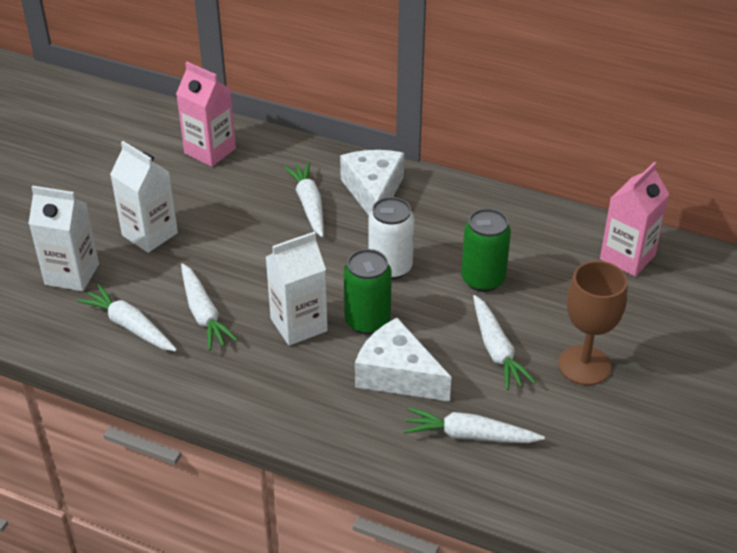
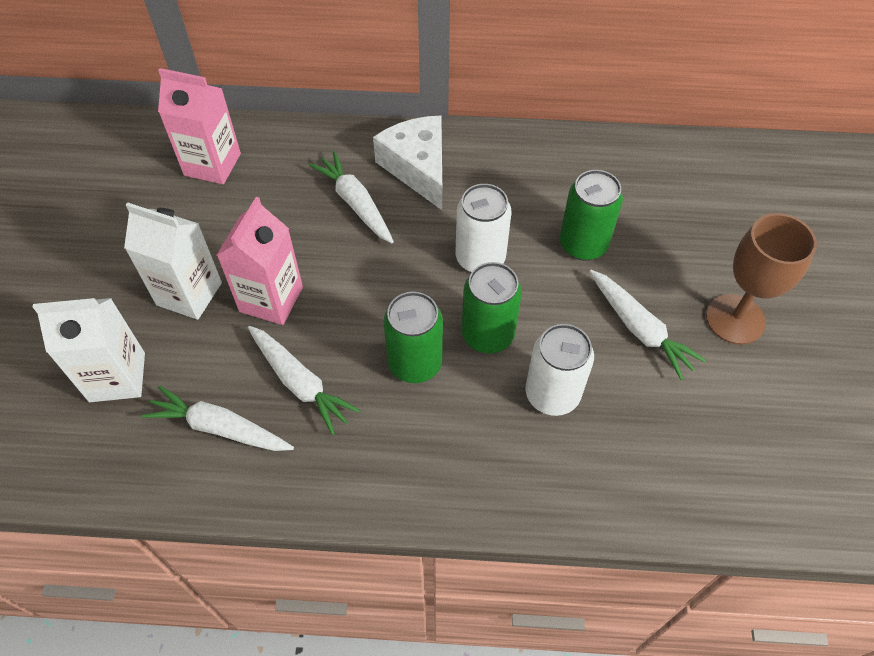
camera: 20 degrees left, 15 degrees up
(298, 325) = (415, 363): white carton -> green can
(397, 375) = (552, 394): white cheese -> white can
(469, 435) = (665, 448): white carrot -> none
(627, 257) = (711, 175): pink carton -> pink carton (271, 299)

